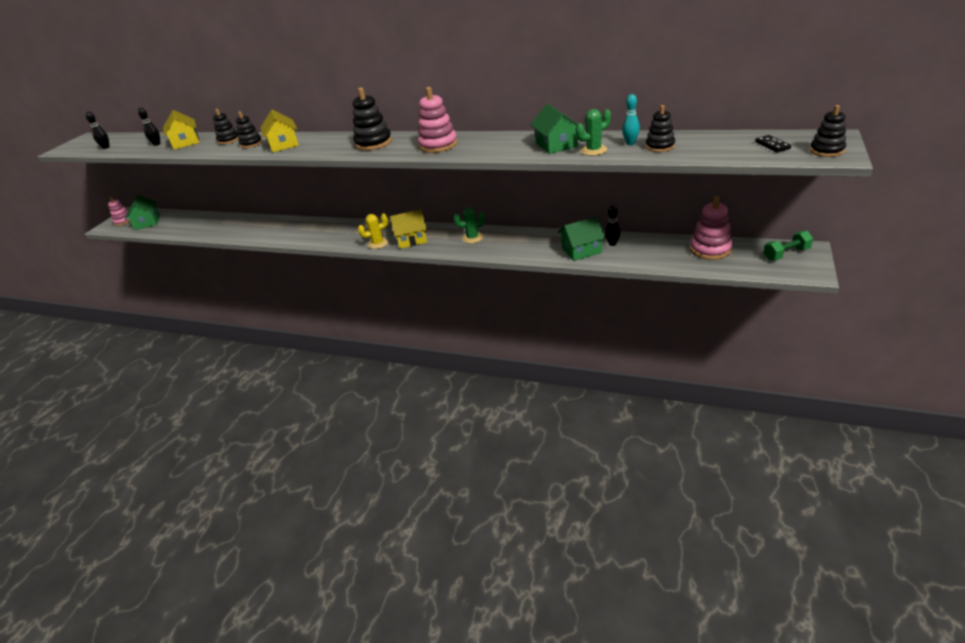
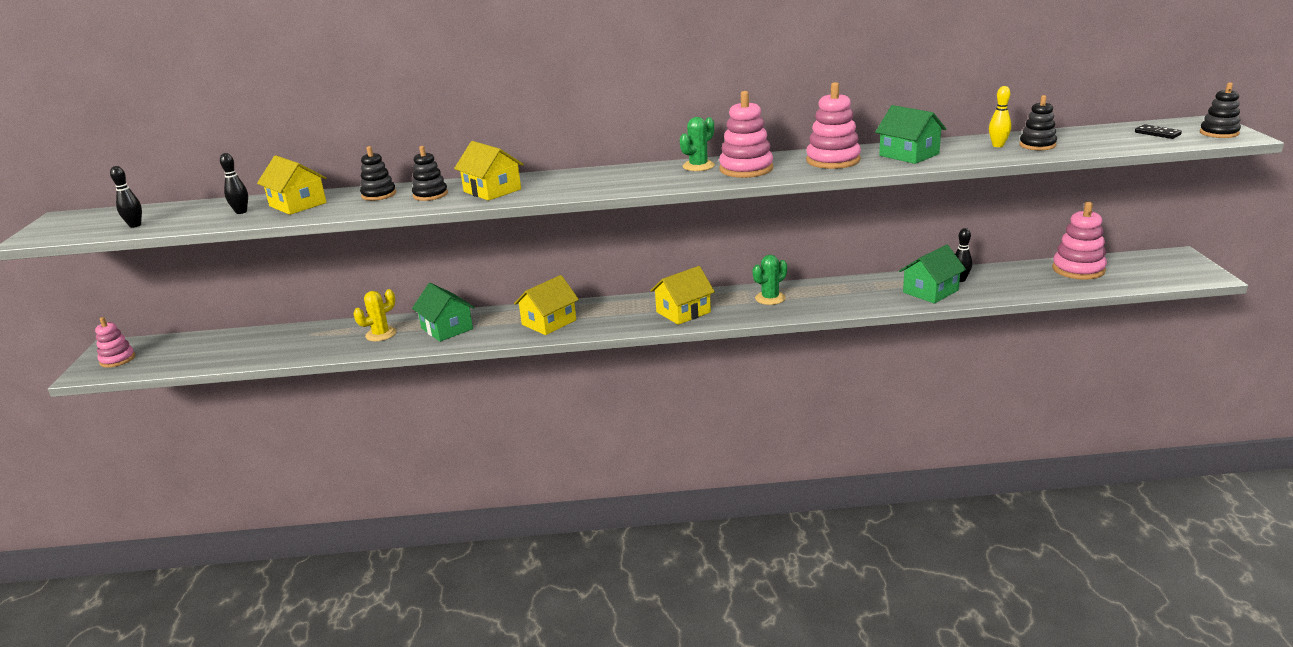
camera: 25 degrees left, 10 degrees down
(147, 222) = (173, 354): green house -> green house (447, 328)
(333, 234) = (549, 322): none -> yellow house
(373, 143) = (642, 176): black stacking toy -> none
(378, 243) = (636, 323): yellow cactus -> yellow cactus (381, 334)
(500, 144) = (833, 160): none -> pink stacking toy
(593, 150) = (965, 155): green cactus -> green cactus (698, 166)
(630, 143) = (998, 145): turquoise bowling pin -> yellow bowling pin
(786, 254) = (1162, 263): green dumbbell -> none

